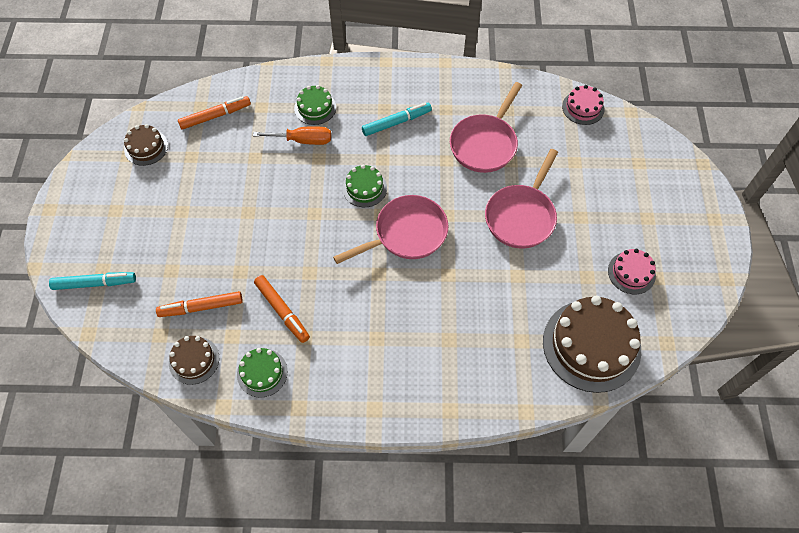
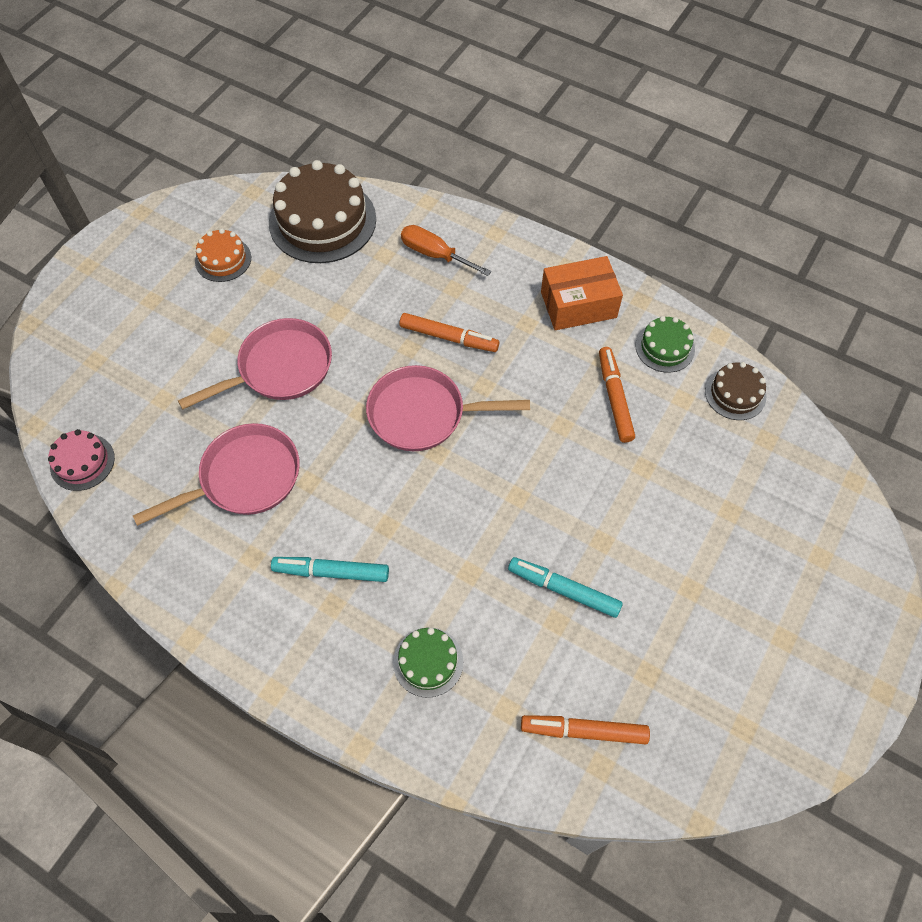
camera: 150 degrees left, 0 degrees up
(95, 283) = (834, 542): turquoise marker -> turquoise marker (563, 589)
(146, 147) = (711, 728): brown cake -> none
(201, 307) = (707, 447): orange marker -> orange marker (449, 337)
(303, 140) = (475, 613): orange screwdriver -> orange screwdriver (435, 254)
(346, 376) = (578, 304): none -> orange box
(364, 188) = (435, 497): green cake -> none
(631, 273) = (223, 259): pink cake -> orange cake

